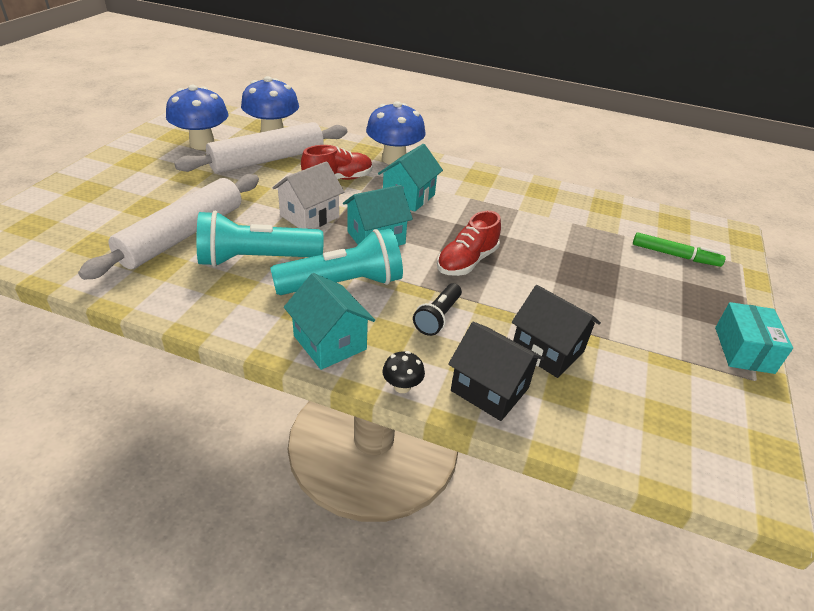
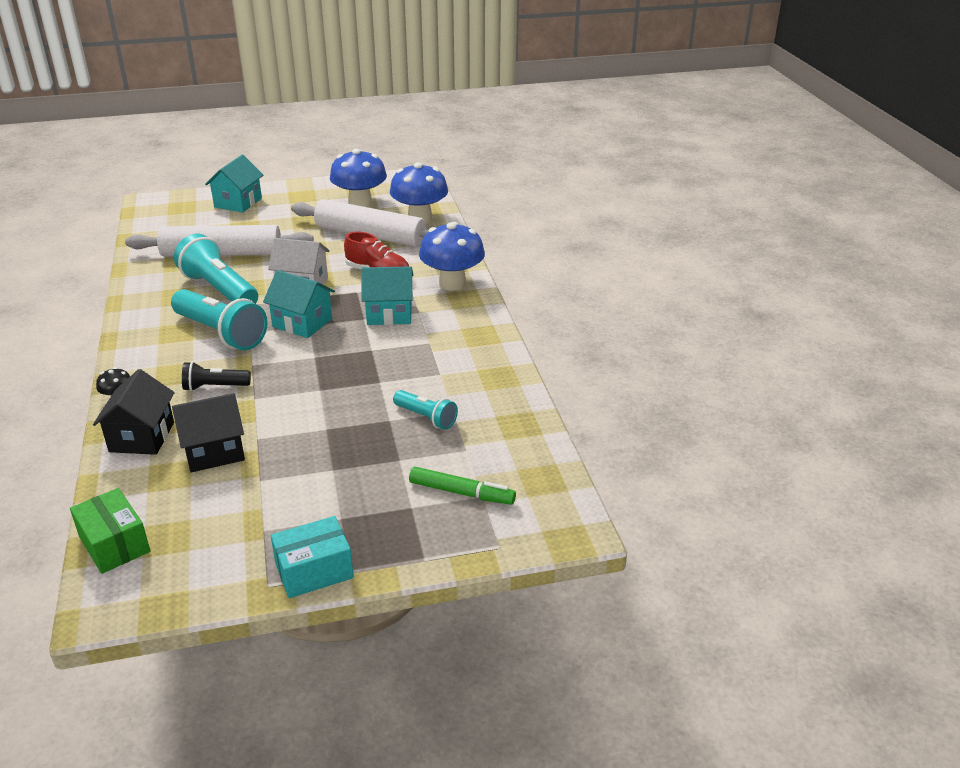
camera: 60 degrees right, 5 degrees down
(330, 342) = (145, 354): turquoise house -> turquoise house (238, 202)
(467, 262) = (311, 375): red shoe -> none
(547, 350) = (214, 451): black house -> black house turned 60 degrees clockwise
(572, 235) = (426, 417): none -> turquoise flashlight
(664, 459) = (114, 544): none -> green box
(674, 255) = (461, 492): green marker -> green marker turned 60 degrees counterclockwise

